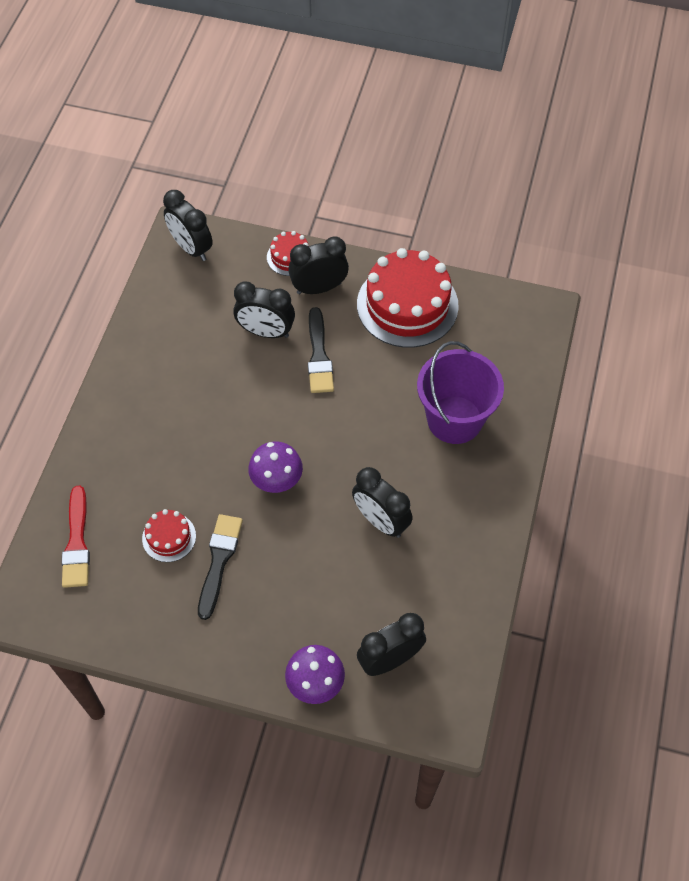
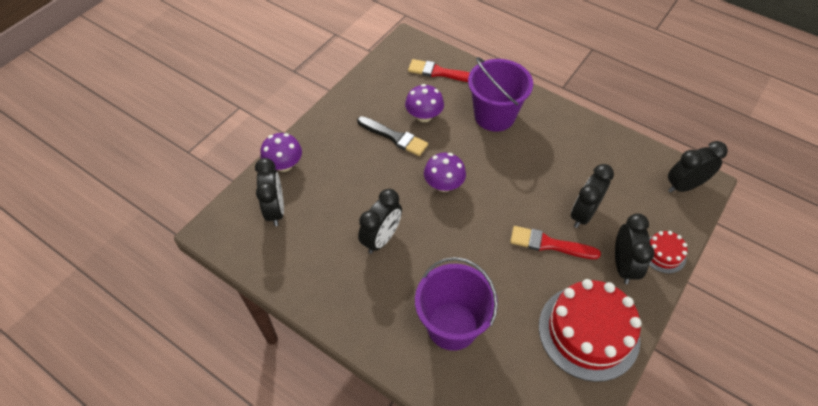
camera: 110 degrees right, 5 degrees down
(142, 453) = (494, 116): none -> purple bucket
(169, 537) = (424, 116): red cake -> purple mushroom
(319, 355) = (549, 244): black brush -> red brush
(380, 521) = (381, 239): black clock -> black clock turned 150 degrees clockwise

